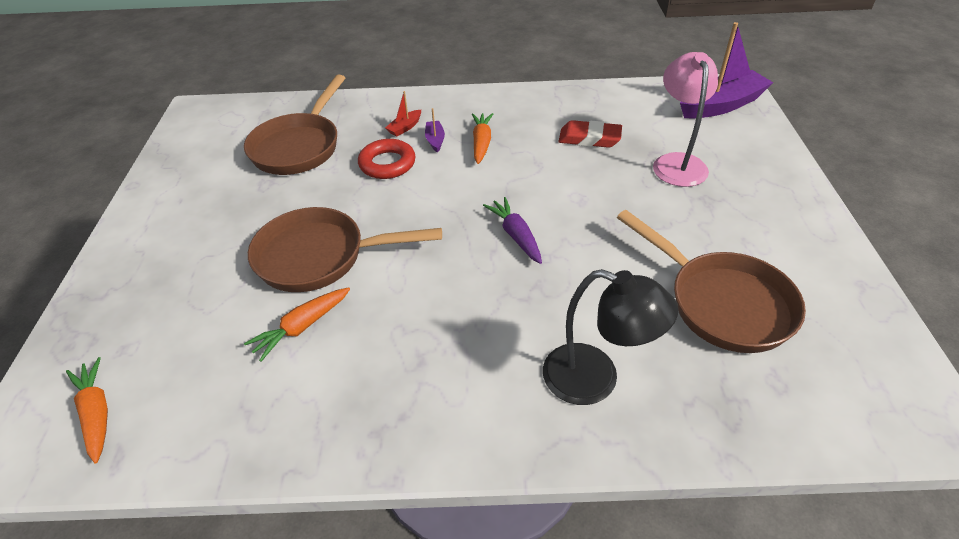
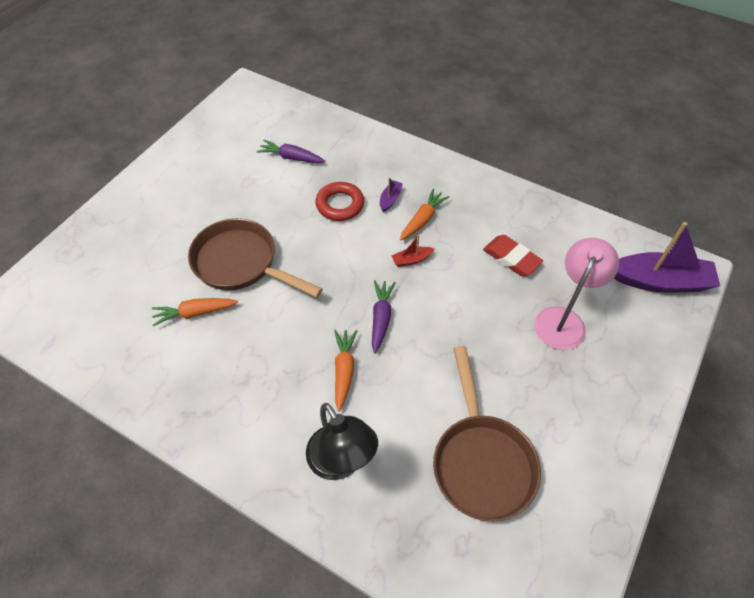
camera: 30 degrees right, 10 degrees up
(97, 413) = (55, 308): orange carrot -> orange carrot (344, 370)
(299, 146) = (291, 157): brown pan -> purple carrot
(405, 127) = (377, 176): red boat -> red boat (412, 260)

